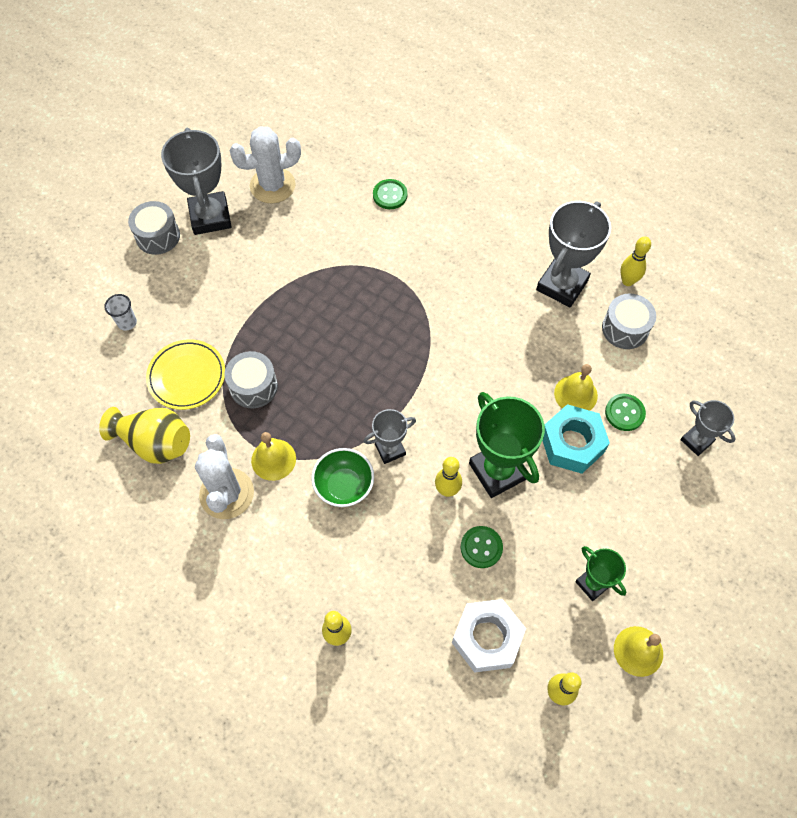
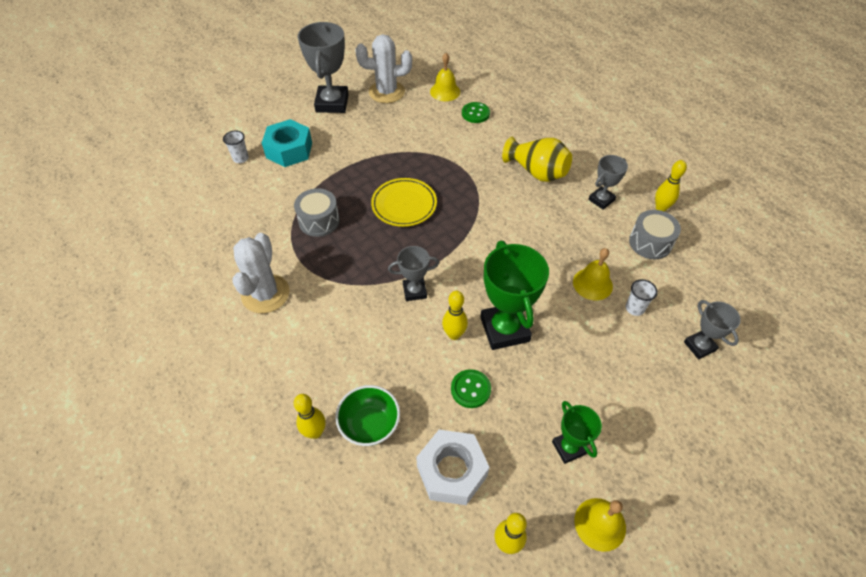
camera: 15 degrees right, 10 degrees down
(155, 443) = (225, 244): yellow vase -> yellow vase (537, 172)
(158, 236) = (288, 108): grey drum -> none
(187, 376) = (270, 203): yellow plate -> yellow plate (404, 205)
(273, 459) = (314, 277): yellow bell -> yellow bell (445, 91)
(344, 486) = (365, 310): green bowl -> green bowl (370, 425)
(562, 285) = (601, 200): grey trophy -> grey trophy, size x0.56
(572, 444) = (579, 322): turquoise nut -> turquoise nut (289, 150)
(624, 413) = (634, 308): green button -> white cup

